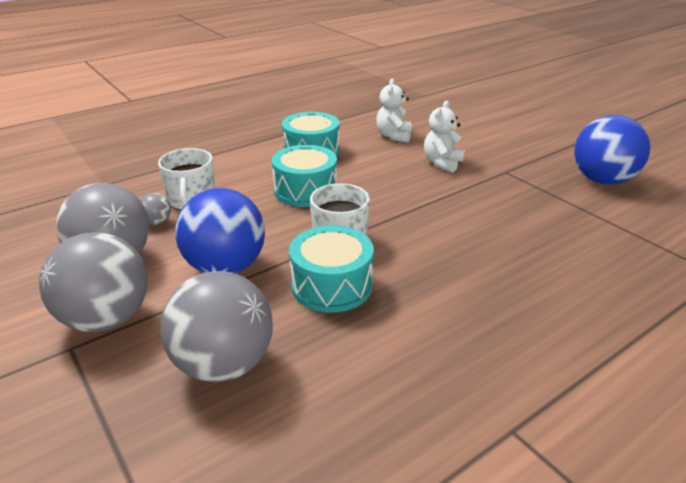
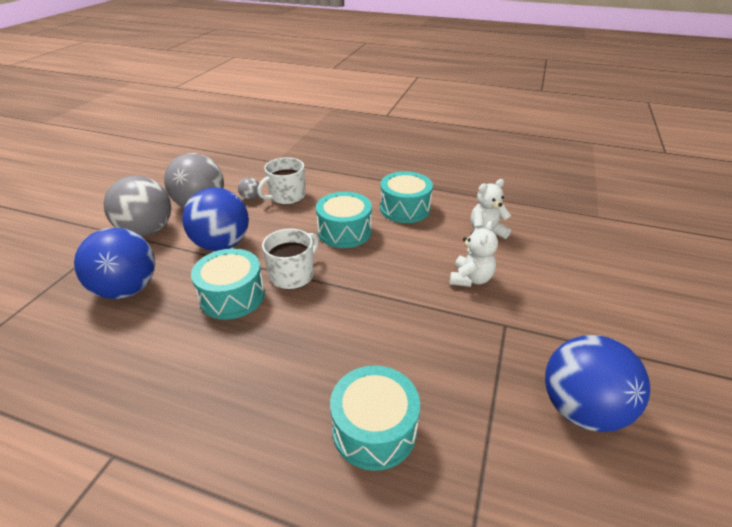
camera: 55 degrees right, 5 degrees up
(224, 364) = (127, 289): grey ball -> blue ball
(442, 163) = (470, 279): white teddy bear -> white teddy bear turned 120 degrees clockwise
(572, 262) = (374, 429): none -> turquoise drum

